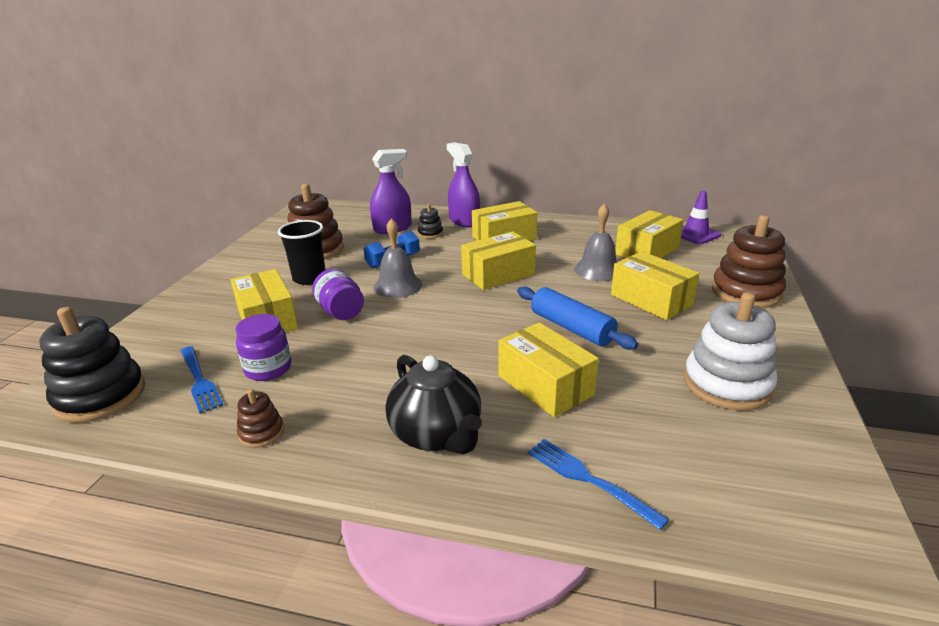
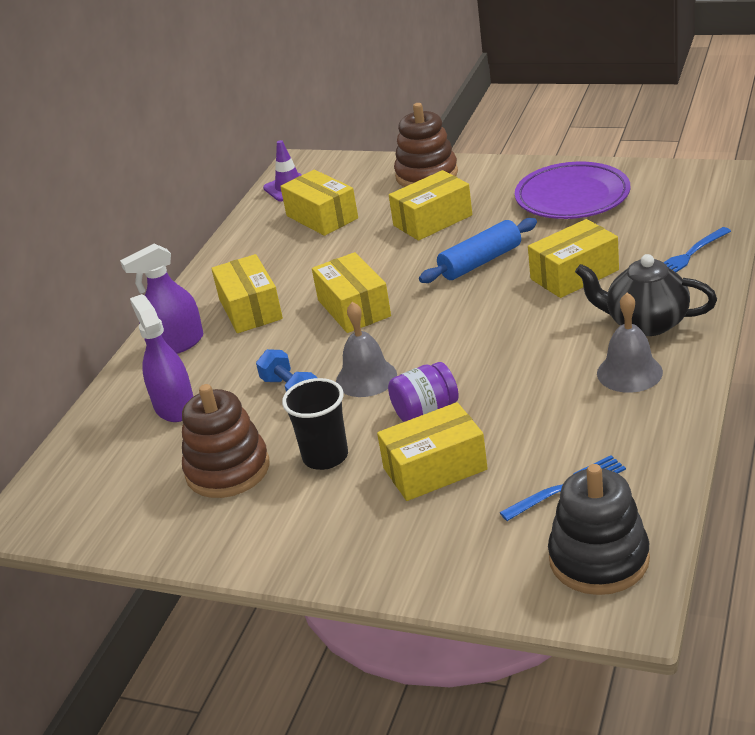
camera: 80 degrees left, 5 degrees up
(261, 433) = (652, 420): brown stacking toy -> none
(268, 369) = (546, 441): purple jar -> none
(430, 233) = (210, 369): black stacking toy -> none
(437, 435) = (645, 323): black teapot -> black teapot turned 135 degrees counterclockwise
(598, 270) = (360, 246): grey bell -> grey bell (629, 372)
(727, 384) = (572, 197): white stacking toy -> purple plate

